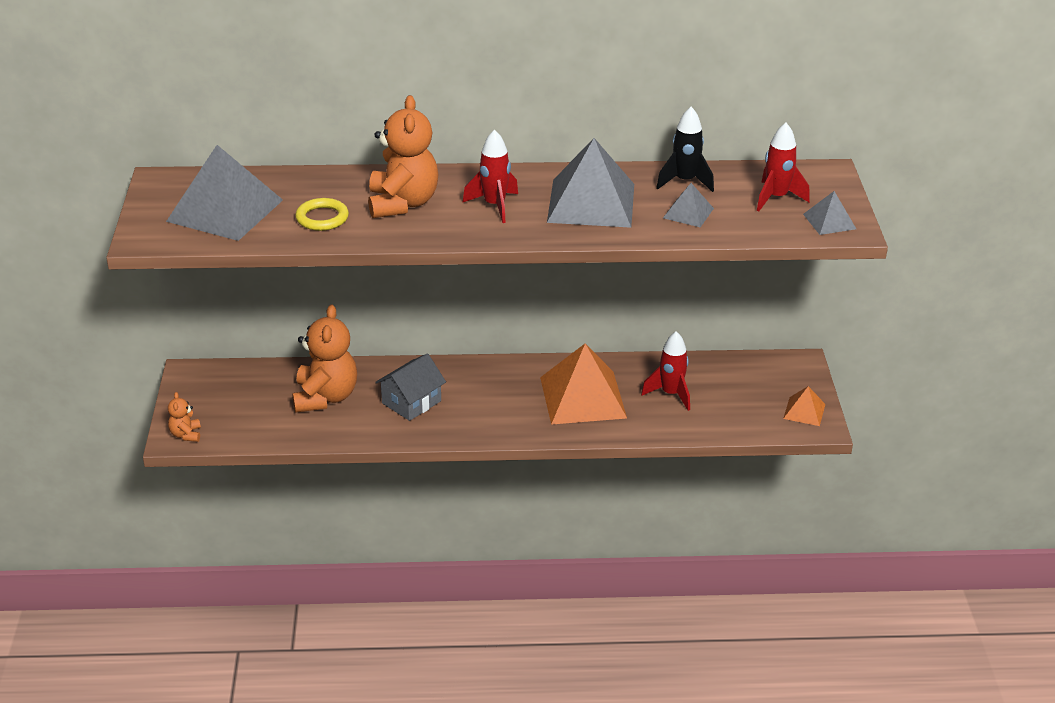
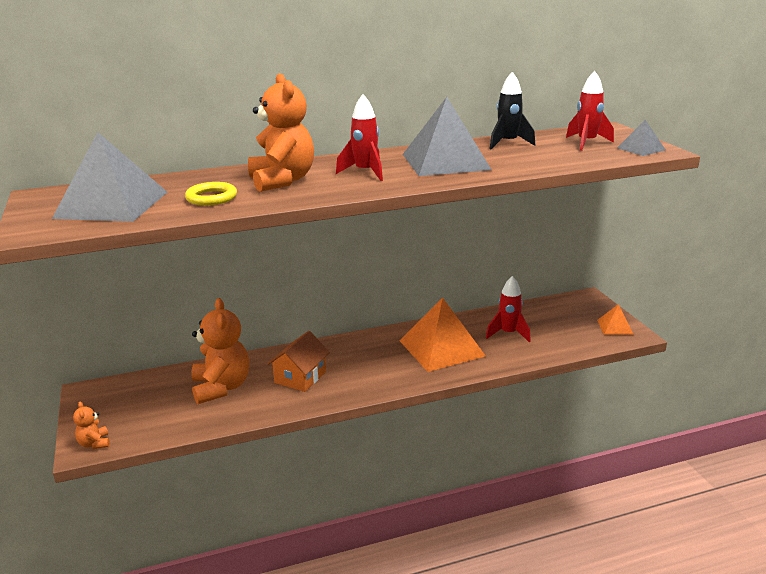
camera: 15 degrees left, 10 degrees down
(411, 402) = (300, 377): grey house -> orange house
(688, 213) = (529, 157): grey pyramid -> none

